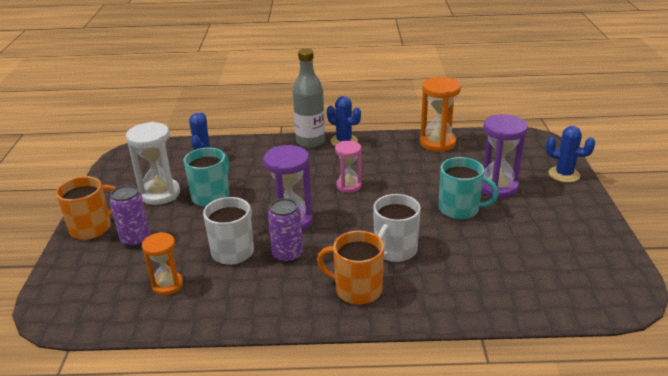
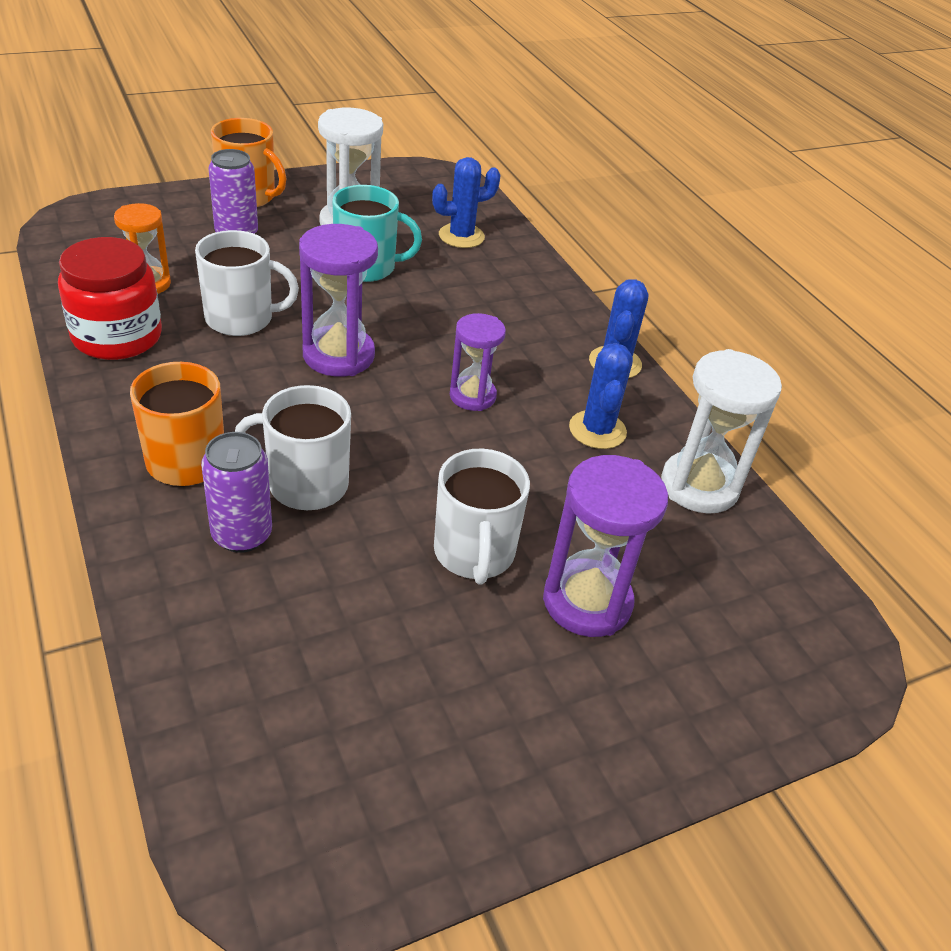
camera: 60 degrees right, 10 degrees up
(220, 305) = (117, 336): none -> red jar
(287, 255) = (250, 370): purple can -> purple can (242, 535)
(310, 142) = (585, 326): grey bottle -> none
(348, 186) = (472, 396): pink hourglass -> purple hourglass
(437, 143) = (699, 486): orange hourglass -> white hourglass
(460, 209) = (474, 553): turquoise mug -> white mug
(564, 174) = (714, 721): blue cactus -> blue cactus (597, 430)

